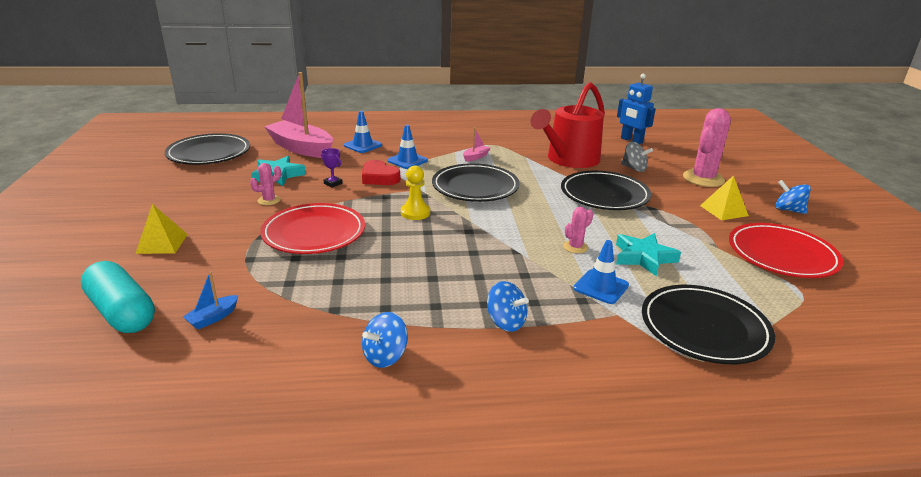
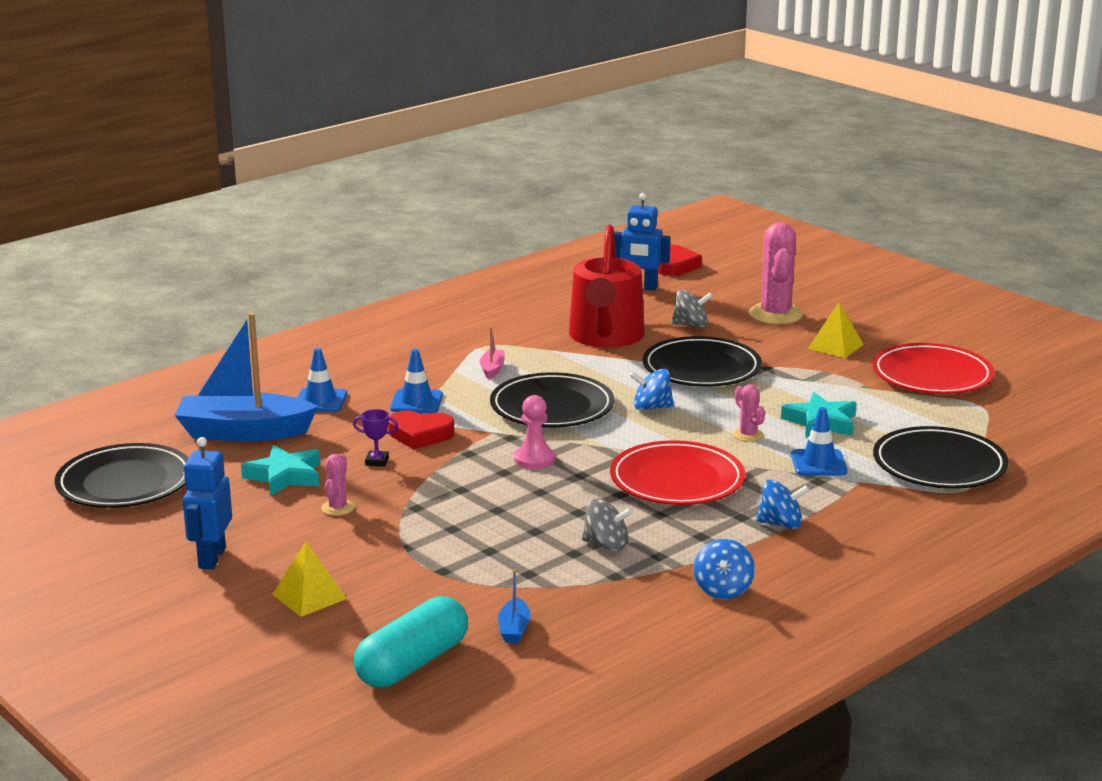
camera: 35 degrees left, 5 degrees down
(122, 312) = (412, 663): turquoise capsule -> turquoise capsule turned 60 degrees counterclockwise
(166, 203) = (211, 558): none -> blue robot
(301, 148) = (244, 432): pink boat -> blue boat
(314, 233) = (463, 521): red plate -> red plate (677, 480)
(365, 284) = (606, 545): none -> grey spinning top
(415, 213) = (534, 459): yellow pawn -> pink pawn
(575, 247) = (748, 435): pink cactus -> pink cactus turned 45 degrees counterclockwise
(671, 135) = (675, 266): none -> red heart
(788, 210) = (891, 325): blue spinning top -> blue spinning top (651, 407)

